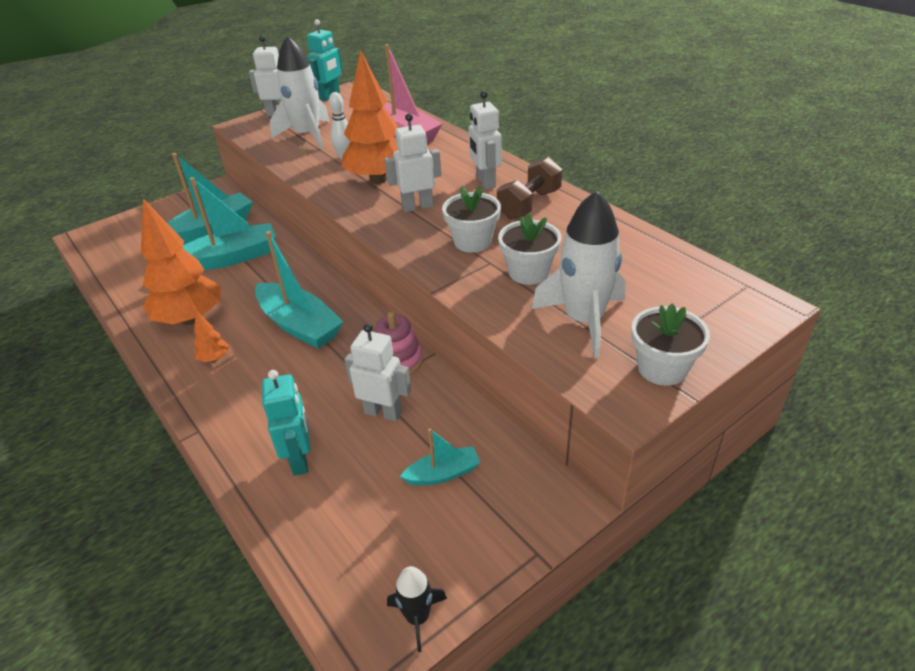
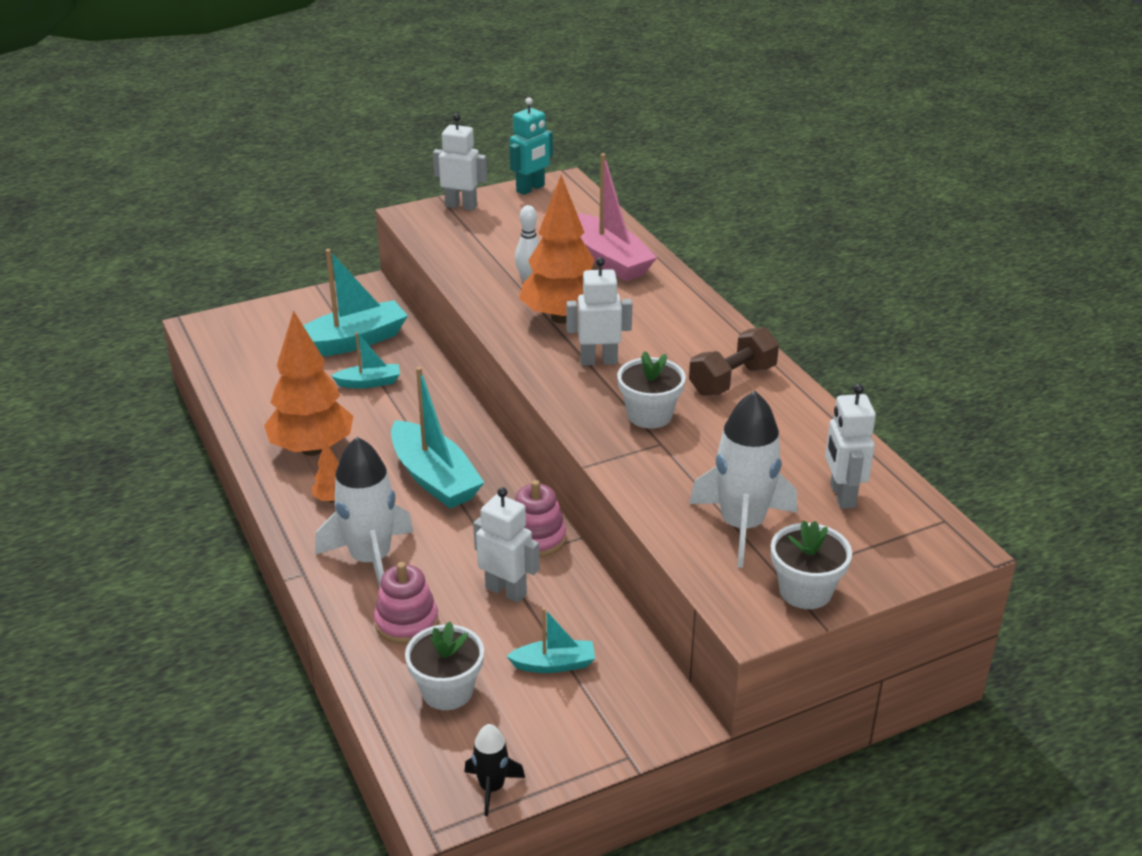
camera: 10 degrees right, 5 degrees down
(231, 258) = (369, 383): turquoise boat -> turquoise boat, size x0.53
(300, 459) = (406, 622): turquoise robot -> pink stacking toy
(307, 135) = (490, 242): white rocket -> white rocket (371, 559)
(485, 182) = (689, 342): white robot -> white robot (842, 495)
(528, 272) = (701, 462): white flower pot -> white flower pot (447, 691)

